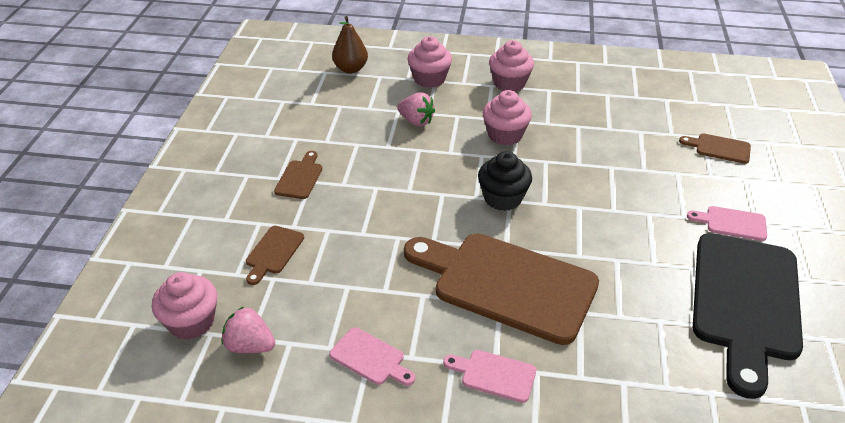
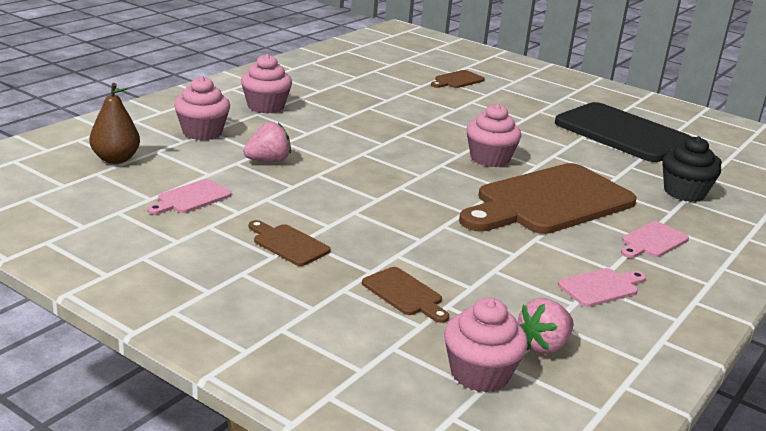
camera: 65 degrees left, 15 degrees down
(503, 198) = (435, 166): black cupcake -> black cupcake (684, 193)
(505, 135) = (344, 135): pink cupcake -> pink cupcake (489, 159)
(732, 223) = (546, 109): pink cutting board -> pink cutting board (191, 198)

